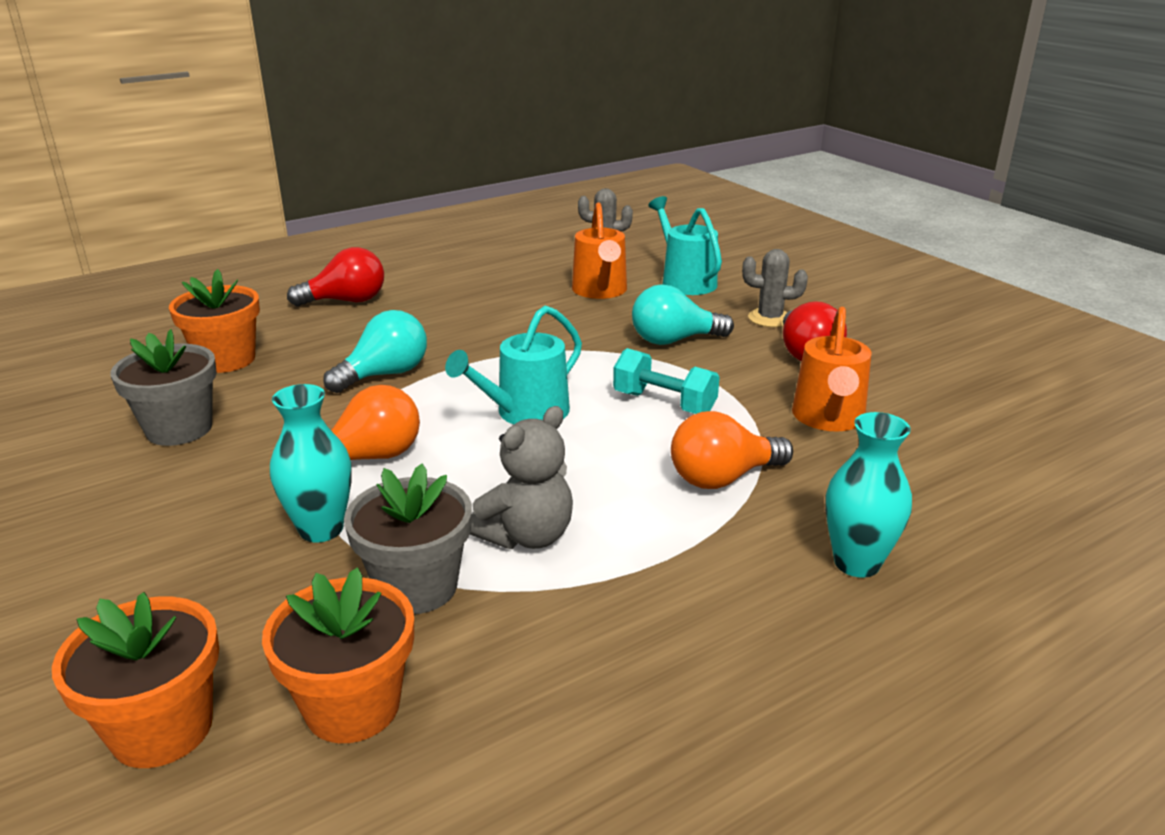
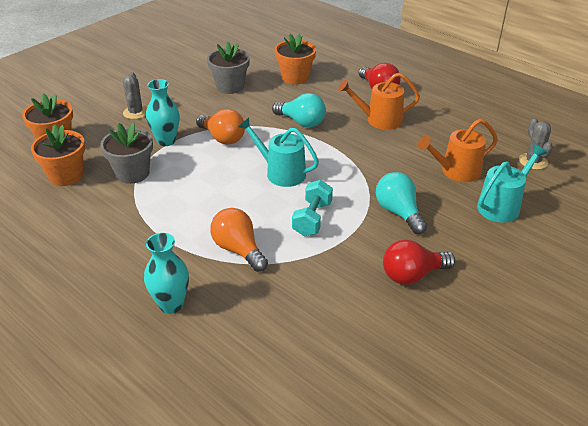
camera: 75 degrees right, 10 degrees up
(527, 536) = (172, 194): grey teddy bear -> none
(769, 318) = (462, 253): grey cactus -> grey cactus (136, 112)
(828, 418) = (323, 289): orange watering can -> orange watering can (379, 120)

